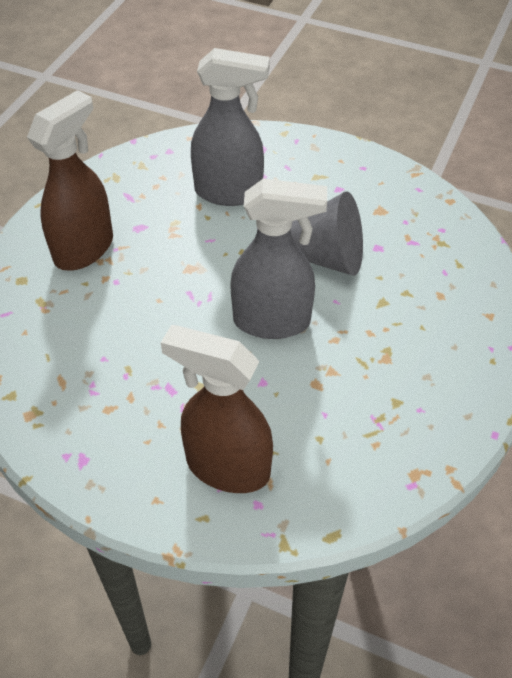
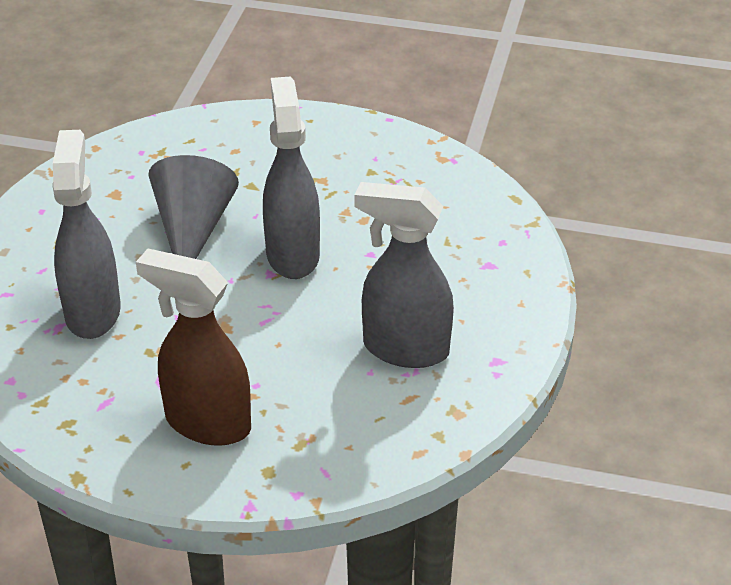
camera: 100 degrees left, 10 degrees down
(122, 387) = (405, 349): none -> grey spray bottle
(227, 467) = (472, 264): brown spray bottle -> none

